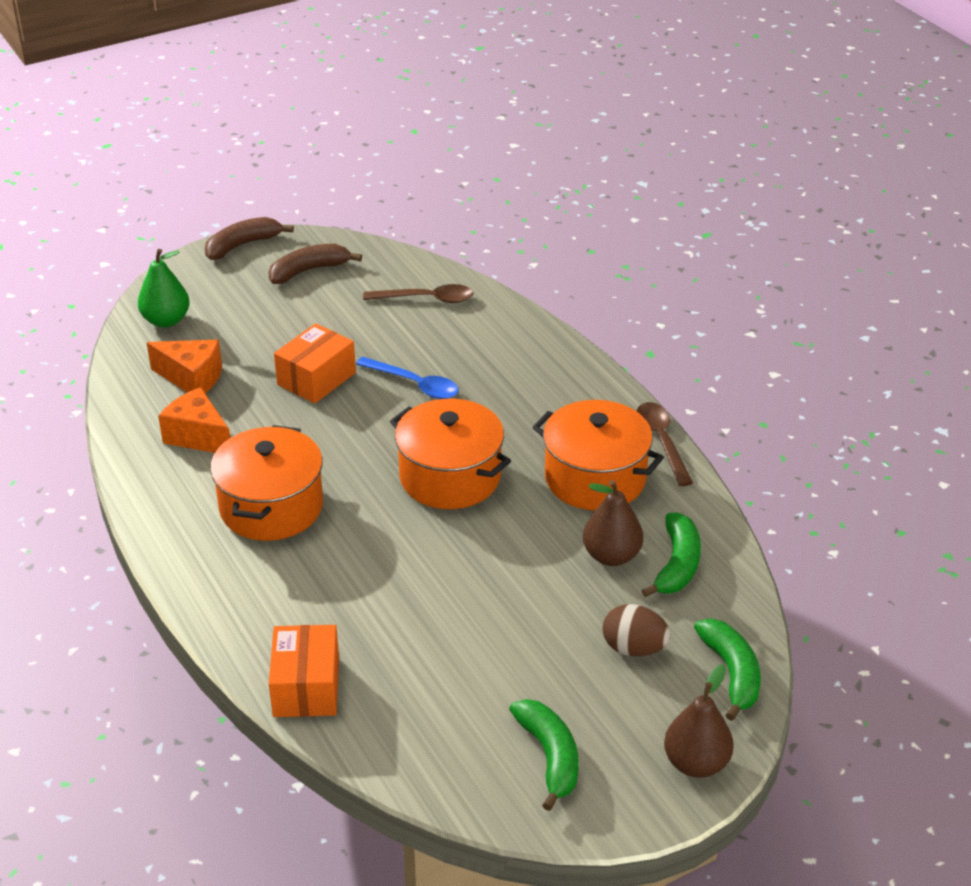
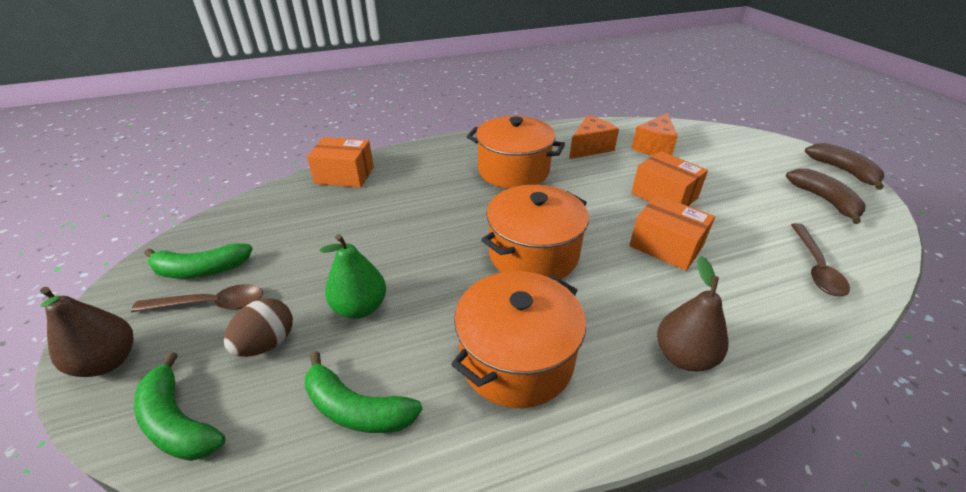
camera: 100 degrees right, 0 degrees up
(166, 320) = (720, 139): green pear -> green pear (360, 307)
(414, 384) = (666, 246): blue spoon -> orange box
(611, 556) = (394, 350): brown pear -> brown pear (683, 356)
(662, 441) = (579, 446): brown spoon -> brown spoon (210, 304)
(731, 673) = (178, 422): green banana -> green banana turned 45 degrees clockwise

